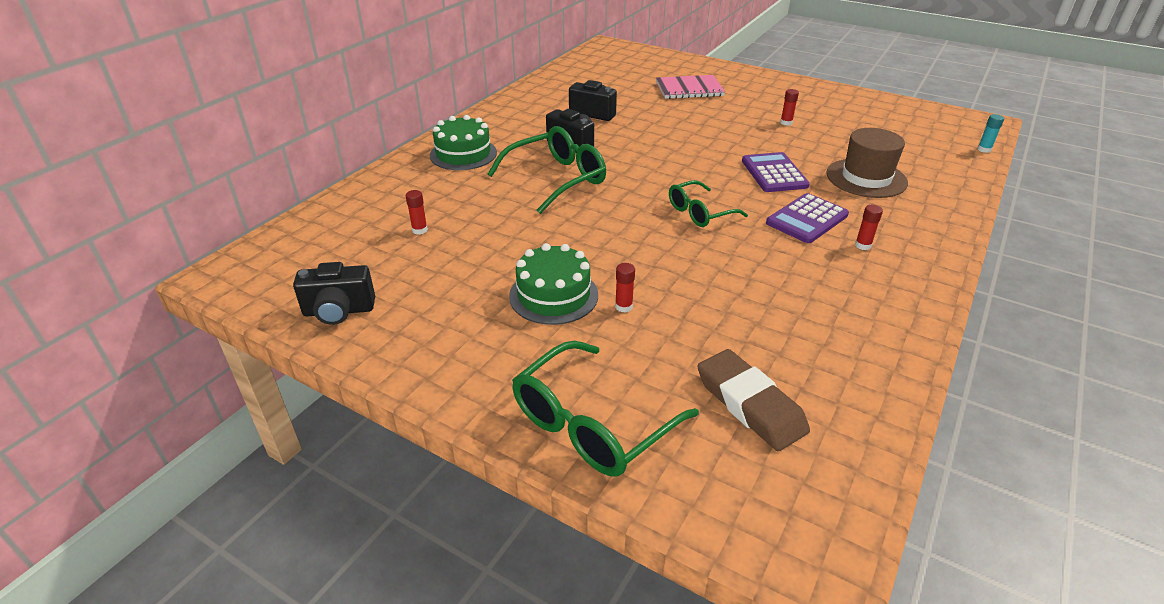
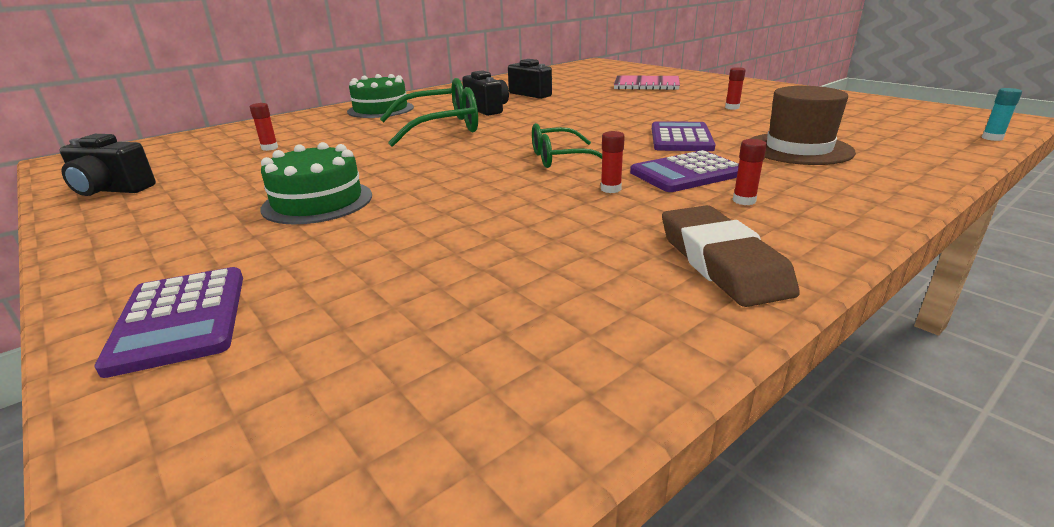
camera: 20 degrees right, 10 degrees down
(591, 424) = (180, 320): green glasses -> purple calculator
(623, 306) = (377, 219): red glue stick -> red glue stick (610, 189)
(750, 404) = (406, 337): brown eraser -> brown eraser (722, 262)

